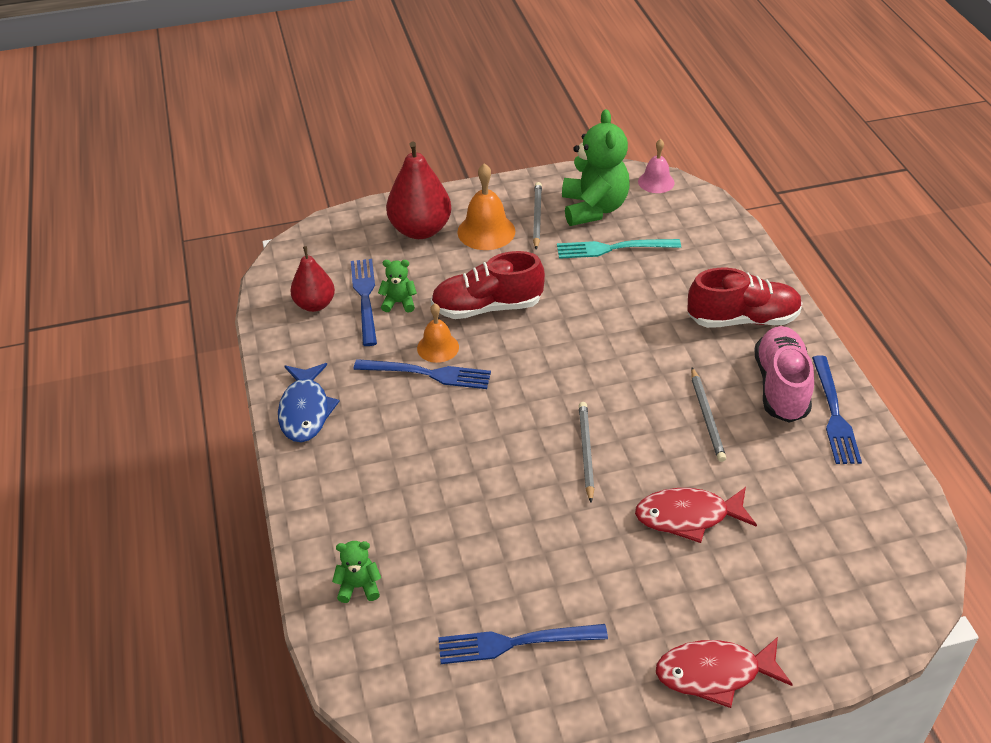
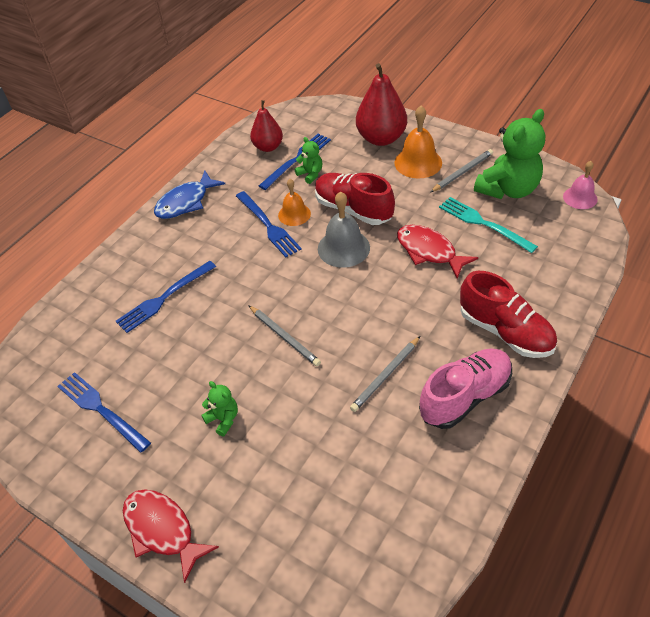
camera: 50 degrees right, 5 degrees up
(359, 586) = (82, 314): green teddy bear -> green teddy bear (223, 419)
(527, 345) = (343, 248): none -> grey bell
(586, 452) = (284, 337): grey pencil -> grey pencil turned 90 degrees clockwise
(688, 517) = (283, 426): red fish -> red fish (429, 251)
(834, 415) = (475, 447): blue fork -> blue fork (163, 299)

